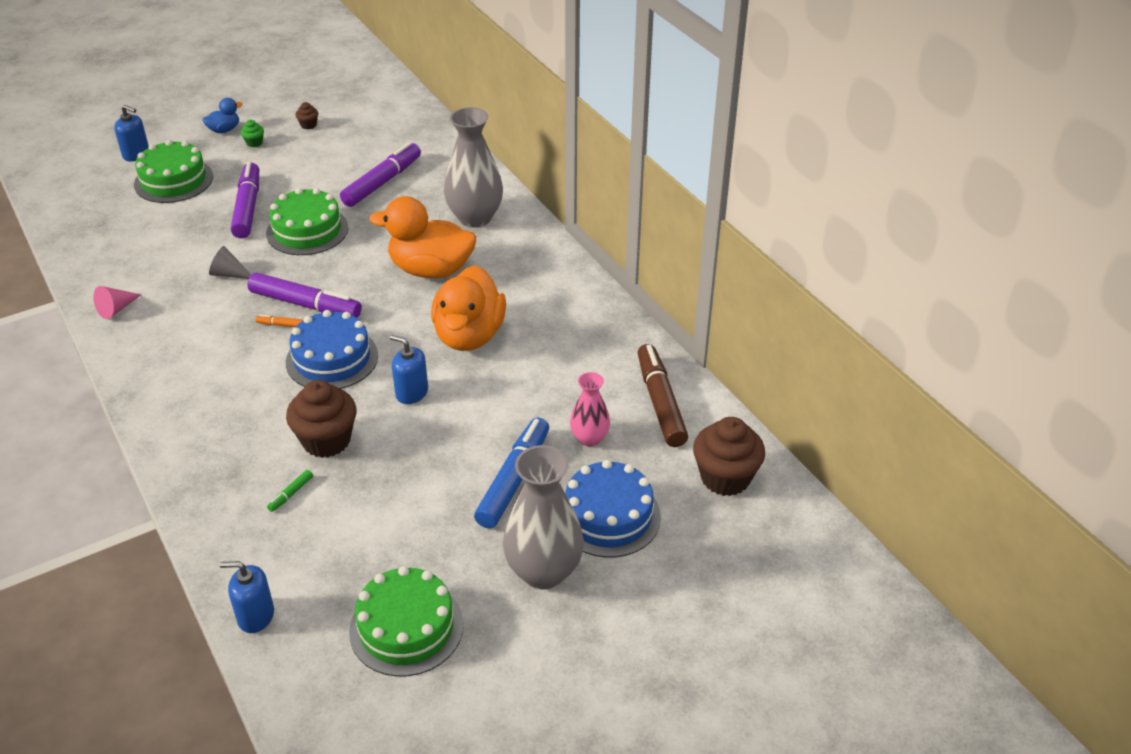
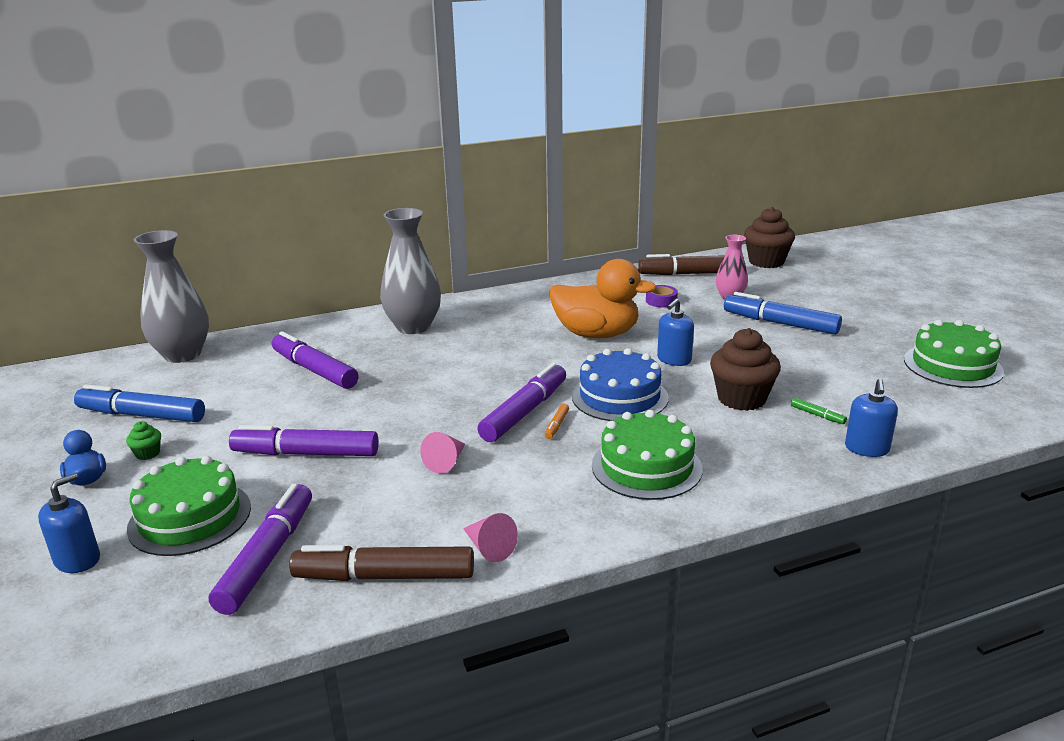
camera: 80 degrees left, 15 degrees down
(95, 270) = (384, 576): none -> brown marker
(125, 220) = (268, 557): none -> purple marker
(229, 274) = (446, 462): grey cone -> pink cone
(255, 616) = (974, 429): blue soap dispenser -> blue soap dispenser (867, 448)
(307, 230) = (382, 413): green cake -> green cake (646, 467)
(308, 125) = (142, 415): brown cupcake -> blue marker
(431, 270) = (490, 348): orange duck -> none
(543, 572) = (874, 317): grey vase -> grey vase (182, 354)
(567, 380) = (661, 301): none -> purple tape
(608, 516) = (812, 295): blue cake -> none

